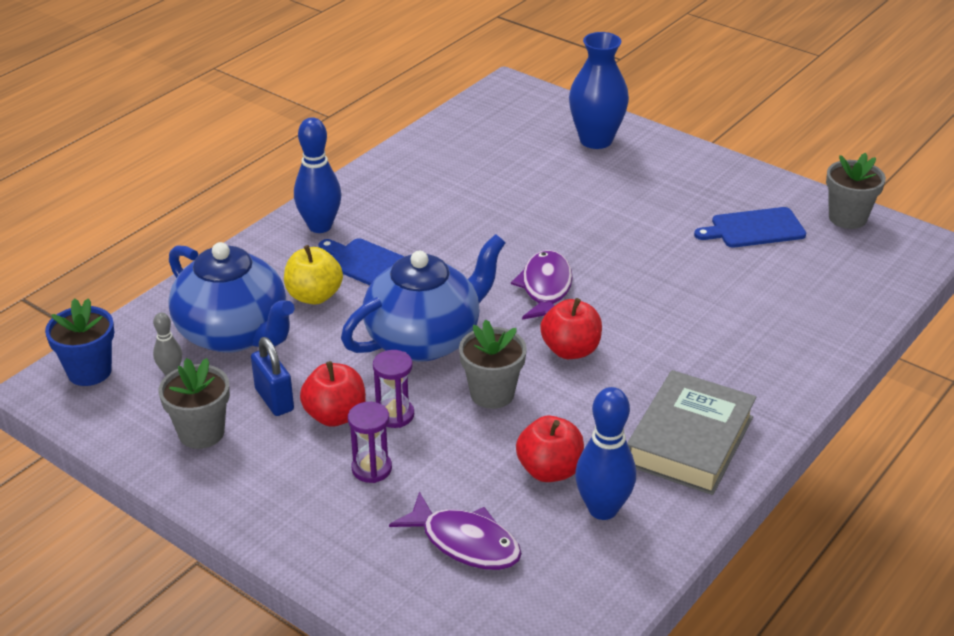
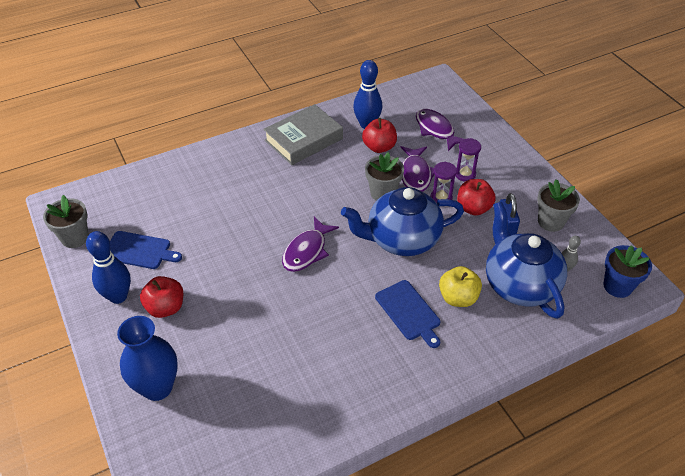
camera: 155 degrees left, 10 degrees up
(320, 226) = (431, 367): blue bowling pin -> blue bowling pin (118, 296)
(457, 441) = (415, 174): none -> purple fish
(570, 350) = (323, 204): red apple -> red apple (165, 307)

